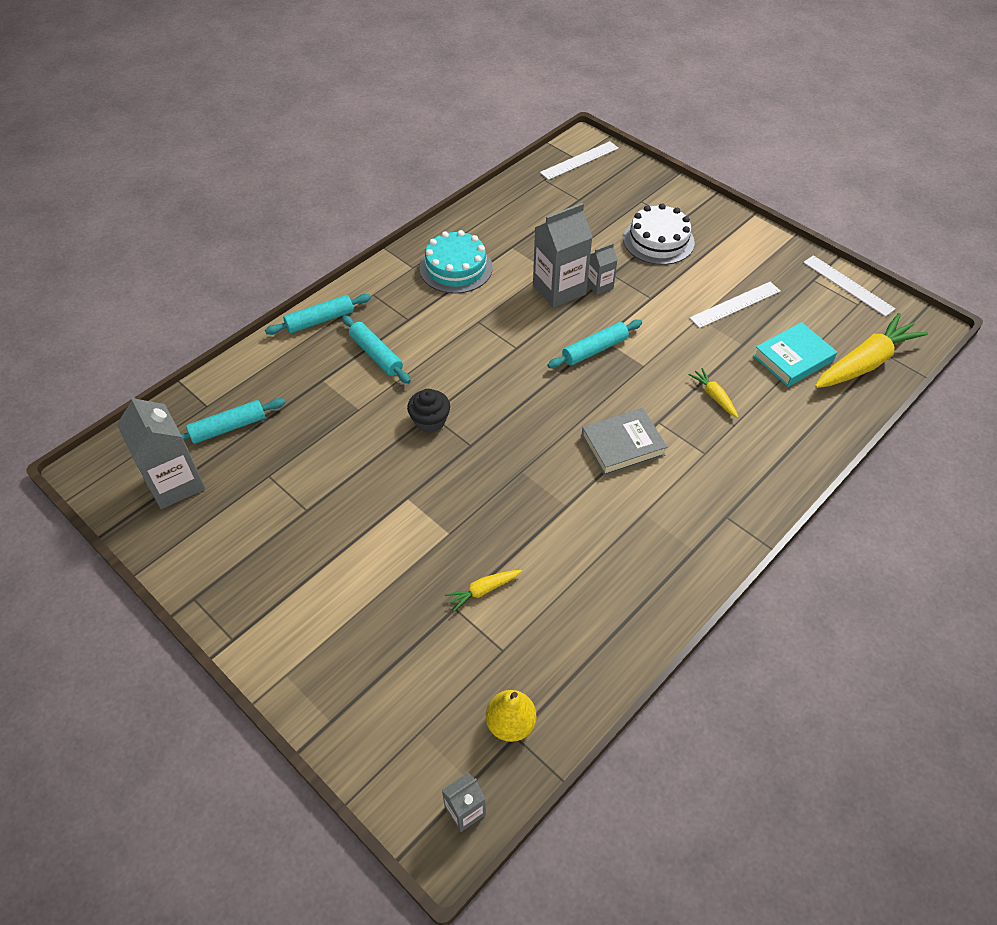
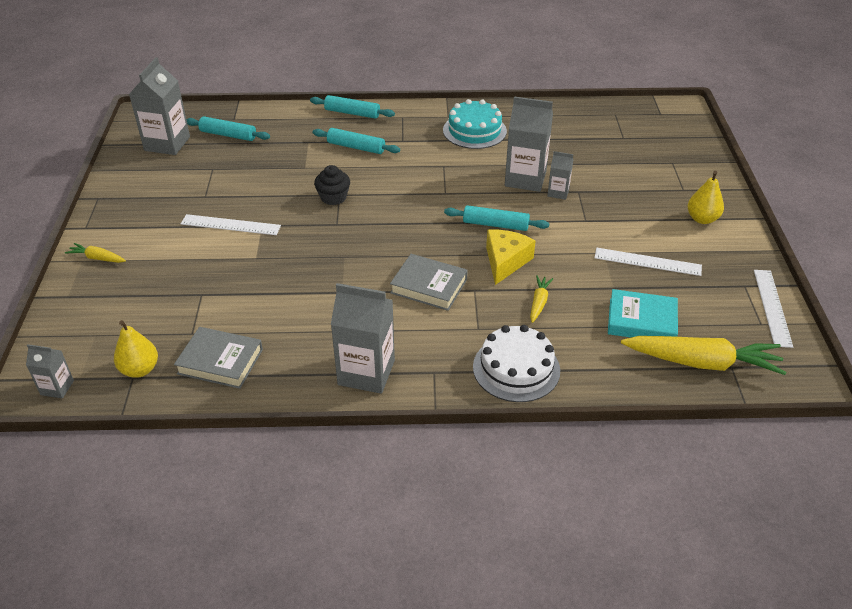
camera: 45 degrees right, 10 degrees down
(376, 355) = (356, 147): turquoise rolling pin -> turquoise rolling pin turned 75 degrees counterclockwise
(483, 590) = (229, 297): yellow carrot -> yellow carrot (98, 258)
(565, 653) = (220, 361): none -> grey book
(579, 160) = (661, 116): white ruler -> white ruler (230, 225)
(645, 378) = (505, 261): none -> yellow cheese
(658, 240) = (647, 192): white cake -> white cake (516, 368)
(683, 559) = (366, 372): none -> grey carton
(722, 240) = (702, 219): none -> yellow pear

